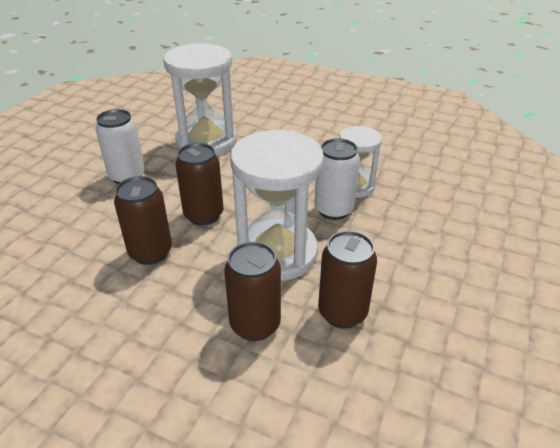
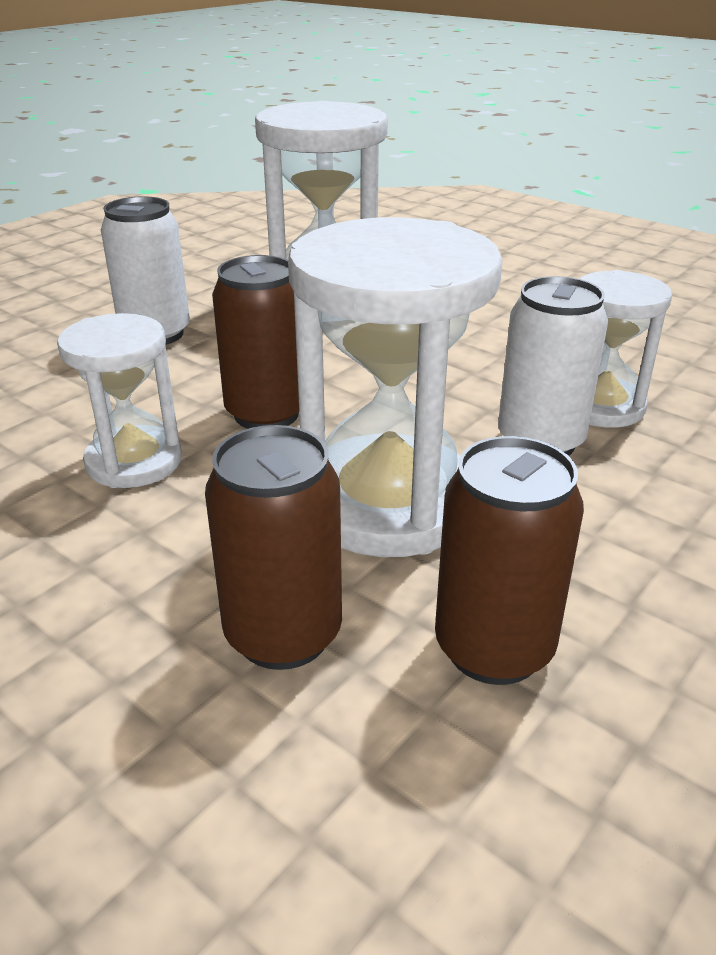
camera: 15 degrees right, 5 degrees down
(150, 252) = (134, 461): brown can -> white hourglass

